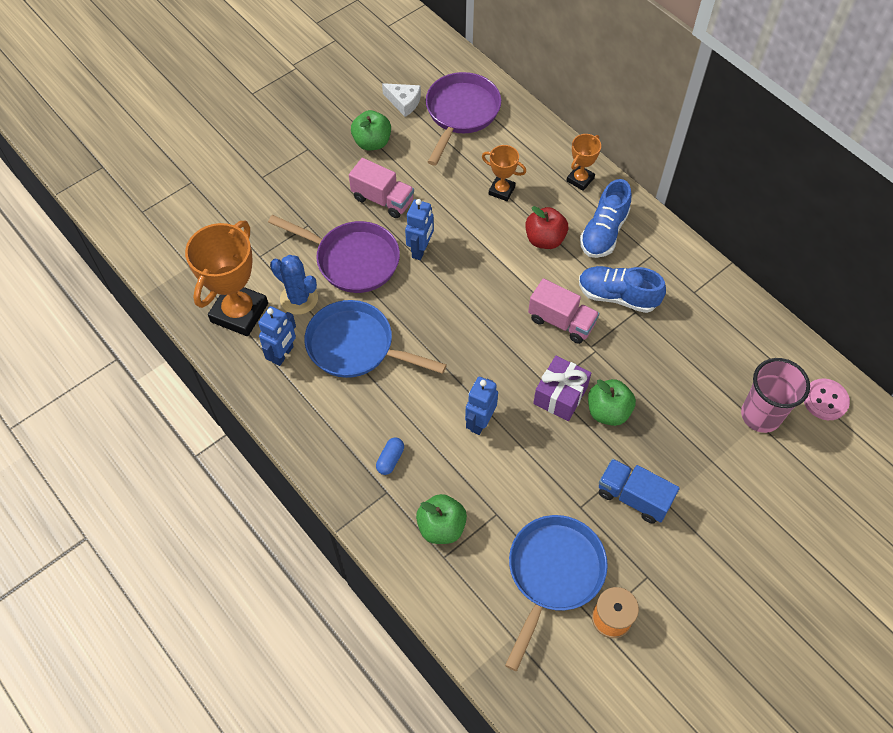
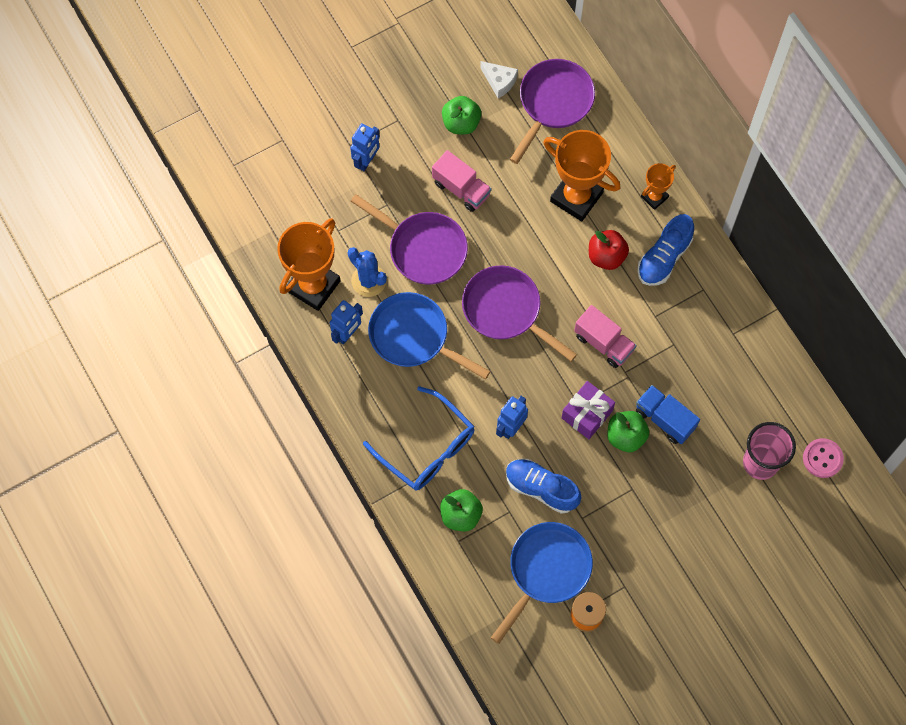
camera: 10 degrees right, 10 degrees up
(390, 459) = (427, 448): blue capsule -> blue glasses
(420, 250) = (488, 248): blue robot -> blue robot (366, 161)
(451, 305) = (506, 310): none -> purple pan
(501, 190) = (576, 197): orange trophy -> orange trophy, size x1.94
(617, 296) = (661, 326): blue shoe -> blue shoe (541, 488)
(633, 497) = (629, 517): blue truck -> blue truck (664, 419)

